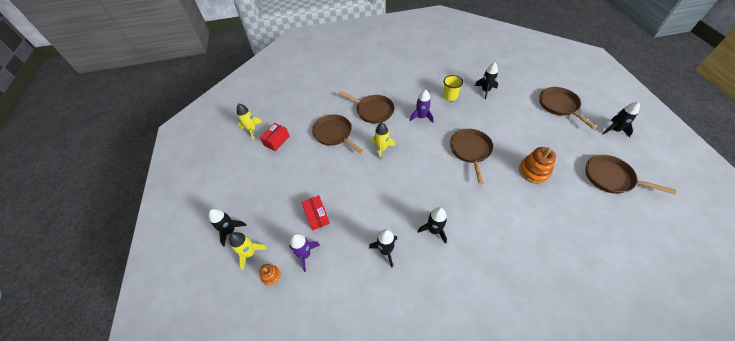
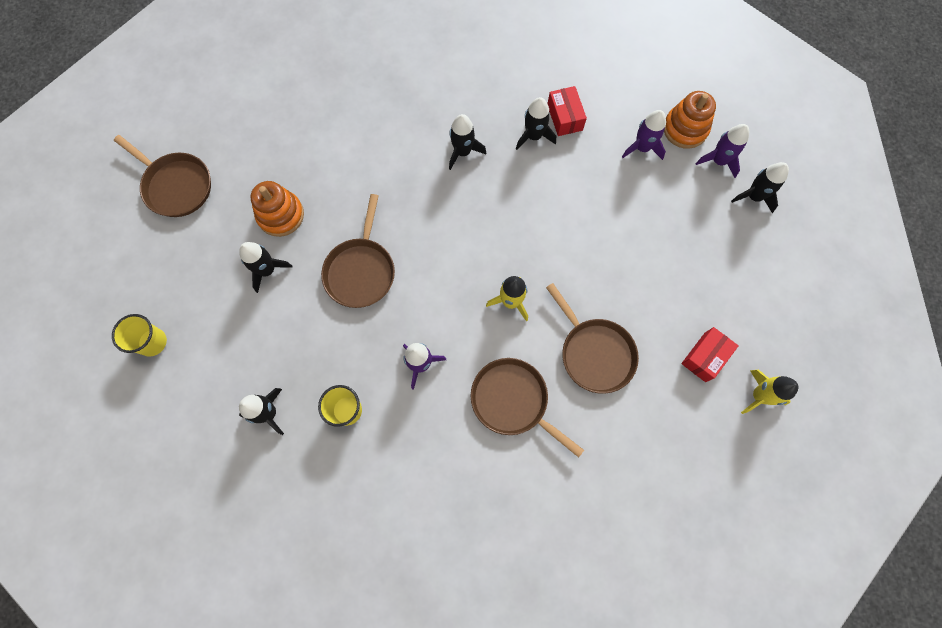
camera: 175 degrees left, 20 degrees up
(250, 253) = (718, 161): yellow rocket -> purple rocket
(271, 276) = (685, 129): orange stacking toy -> orange stacking toy, size x1.81
(317, 216) = (626, 198): red box -> red box (564, 117)
(559, 105) = (152, 342): brown pan -> yellow cup
(614, 130) = (101, 269): black rocket -> black rocket (267, 270)

